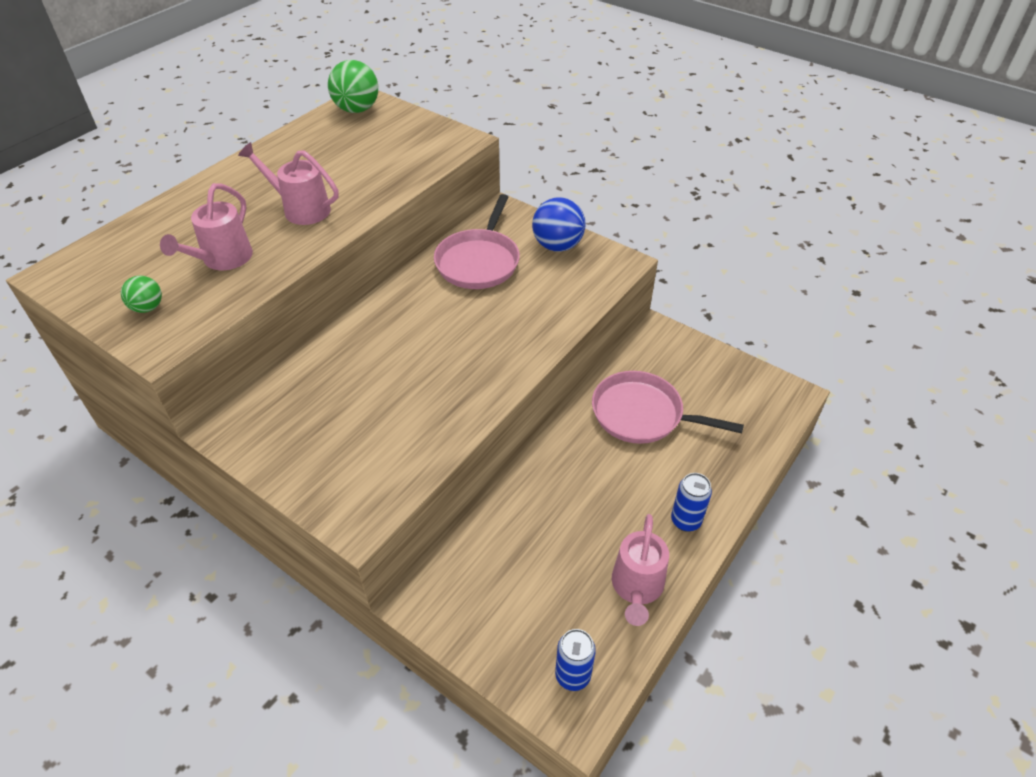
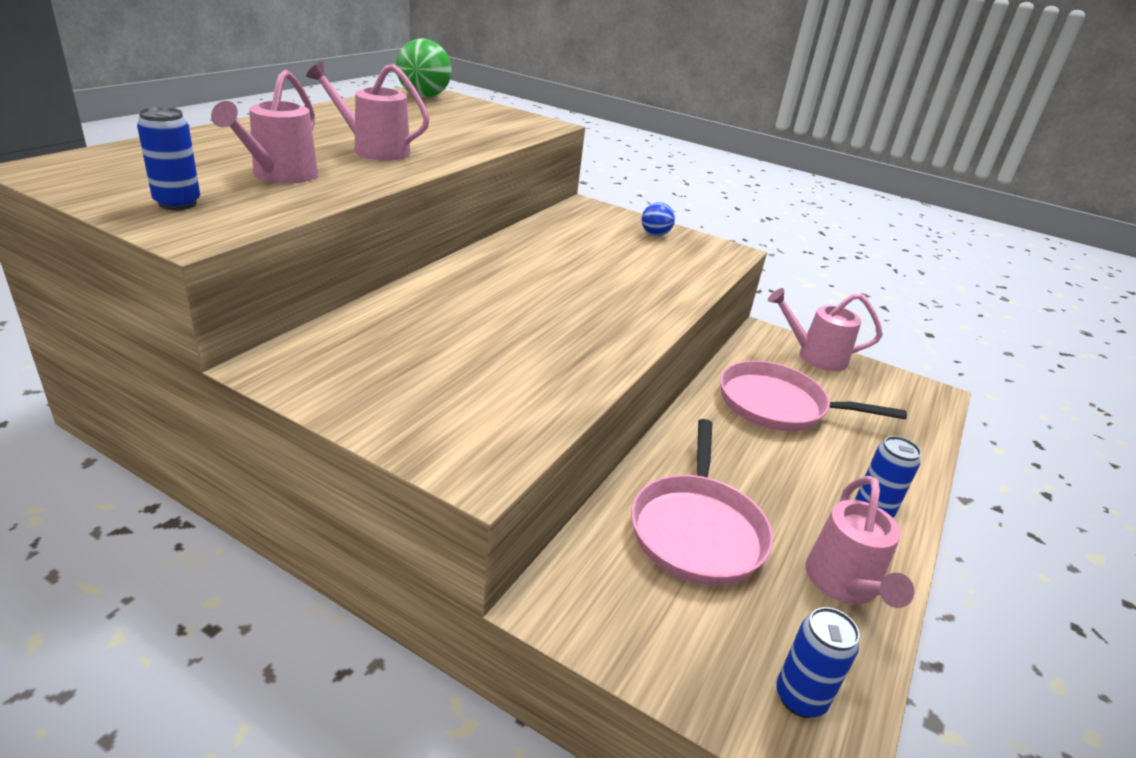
camera: 10 degrees left, 15 degrees down
(147, 307) = (177, 203): green ball -> blue can
(479, 262) = (571, 240): pink pan -> pink pan (697, 530)
(557, 246) = (655, 234): blue ball -> blue ball, size x0.56
(695, 355) = (814, 356): none -> pink watering can

